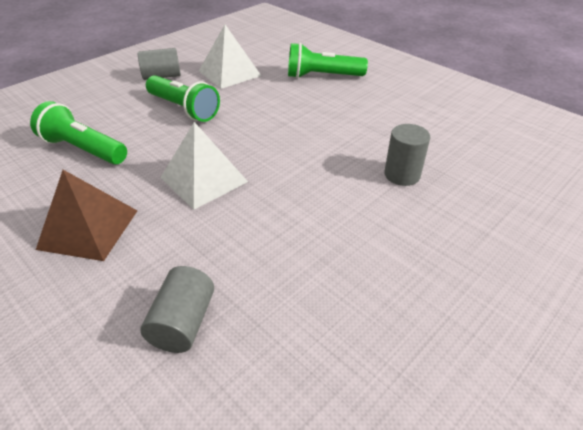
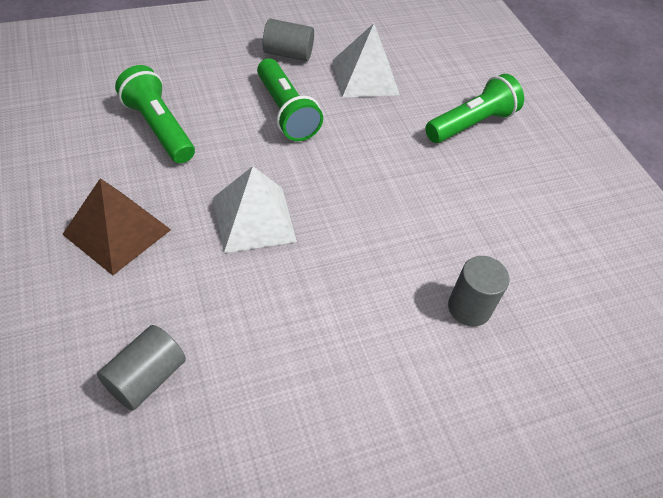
camera: 20 degrees right, 10 degrees up
(322, 76) = (471, 124): green flashlight -> green flashlight turned 120 degrees clockwise

